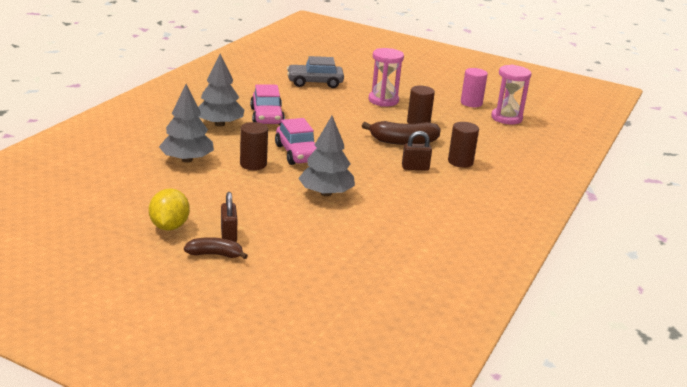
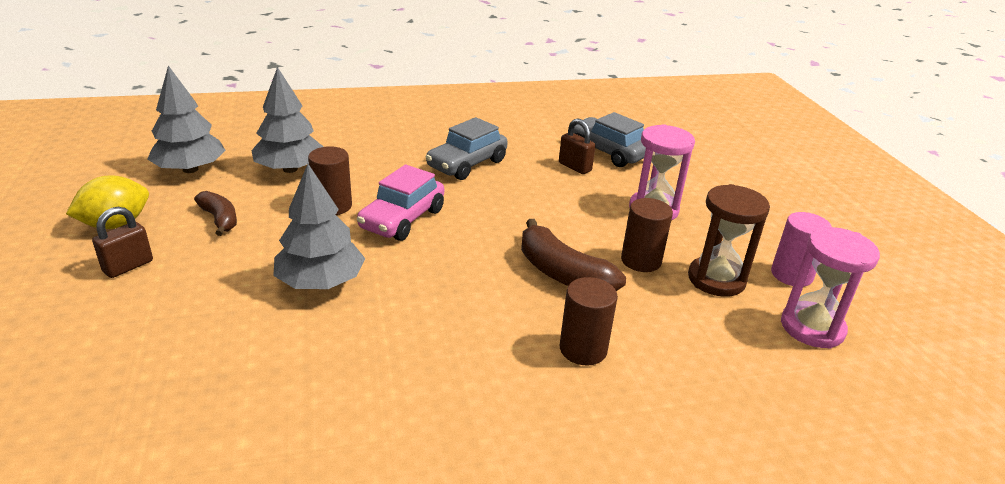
camera: 50 degrees right, 5 degrees up
(215, 254) = (69, 278): brown banana -> brown banana (220, 219)
(220, 124) = (403, 150): grey tree -> grey tree (190, 169)
(267, 116) = (467, 164): pink car -> grey car
(415, 168) = (498, 318): brown padlock -> brown padlock (575, 167)
(453, 117) = (716, 279): none -> brown hourglass

